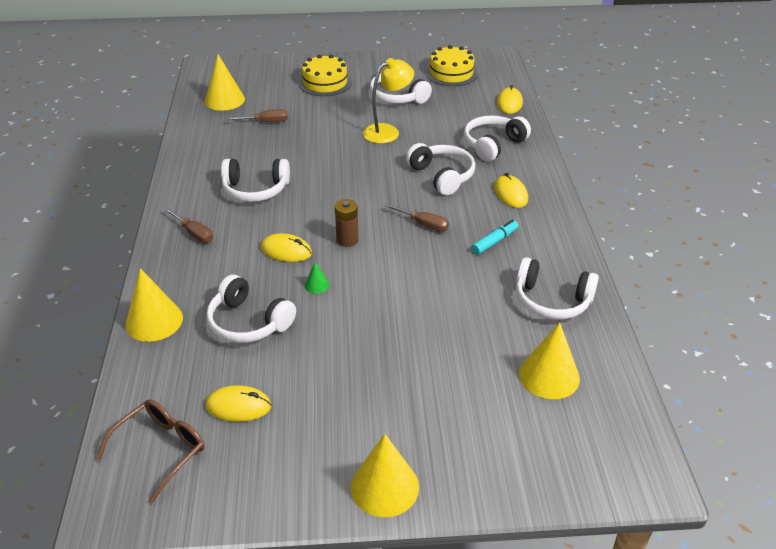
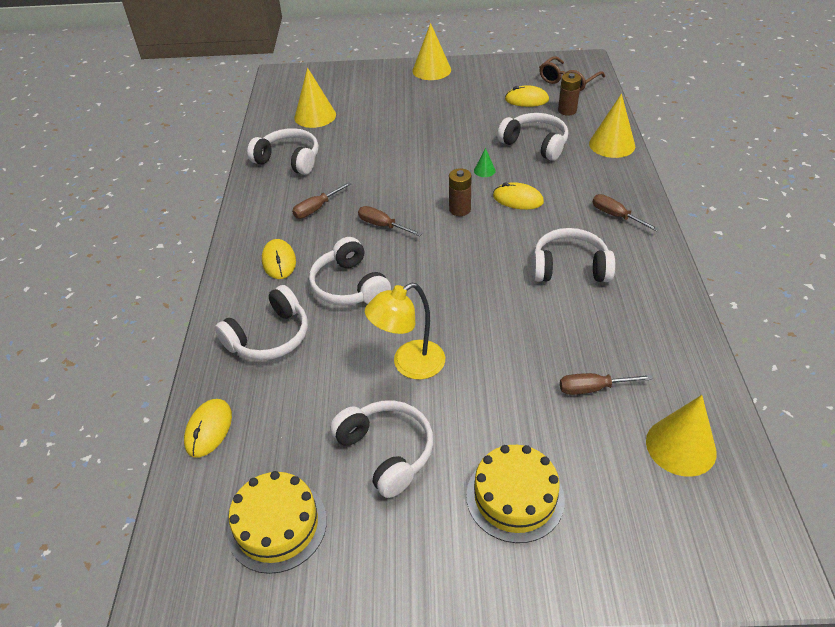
camera: 175 degrees left, 5 degrees up
(187, 382) = (567, 110): none -> brown battery
(495, 241) = (317, 208): turquoise marker -> brown screwdriver

